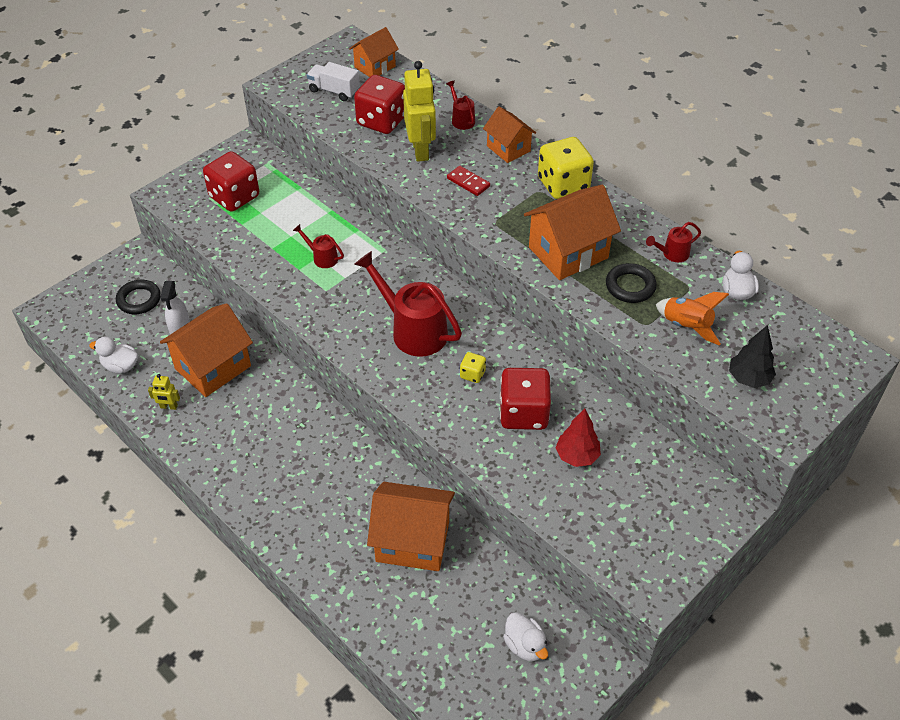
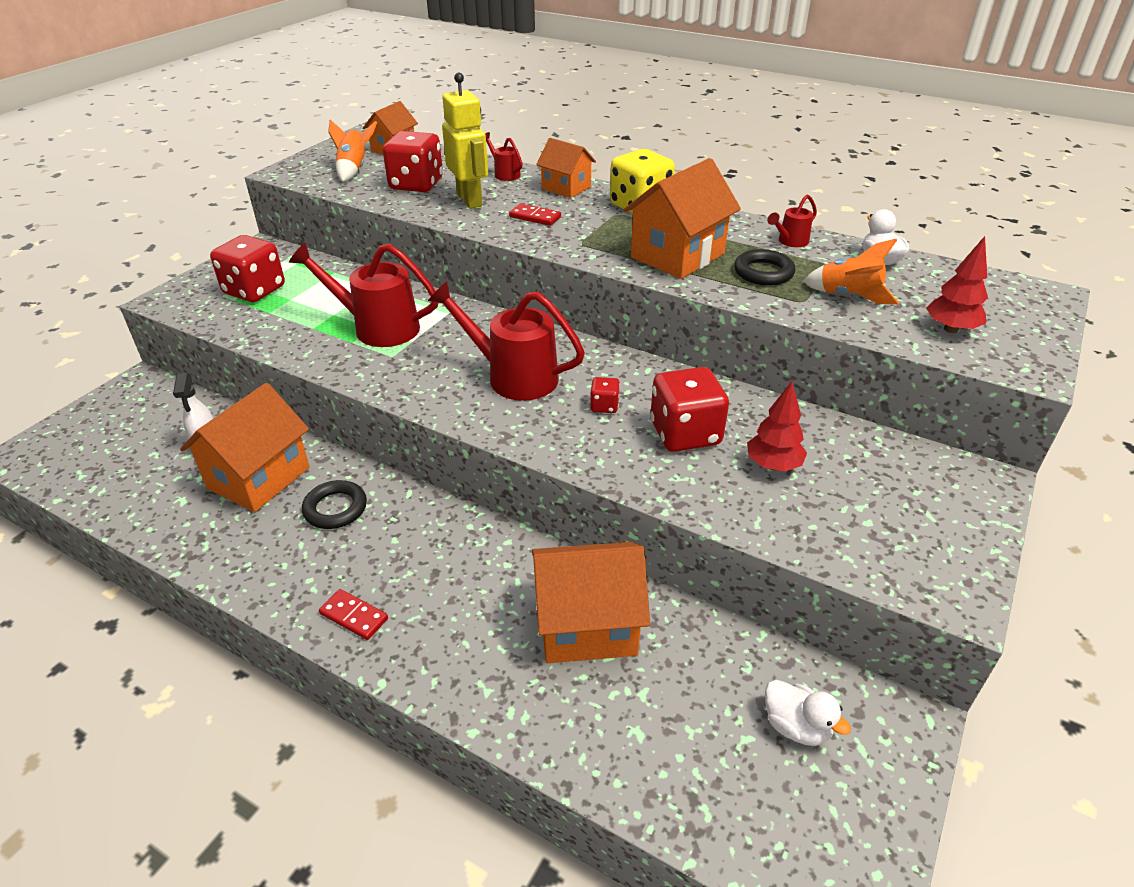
camera: 15 degrees left, 10 degrees down
(120, 366) = (129, 499): white duck -> none
(139, 300) = (147, 424): black ring -> black ring (335, 508)
(169, 407) = (204, 532): yellow robot -> none
(257, 496) = (354, 616): none -> red domino
(322, 257) = (377, 327): red watering can -> red watering can, size x2.10
(334, 91) = (354, 170): white truck -> orange rocket
(472, 374) = (604, 406): yellow dice -> red dice
(749, 378) = (951, 329): black tree -> red tree

